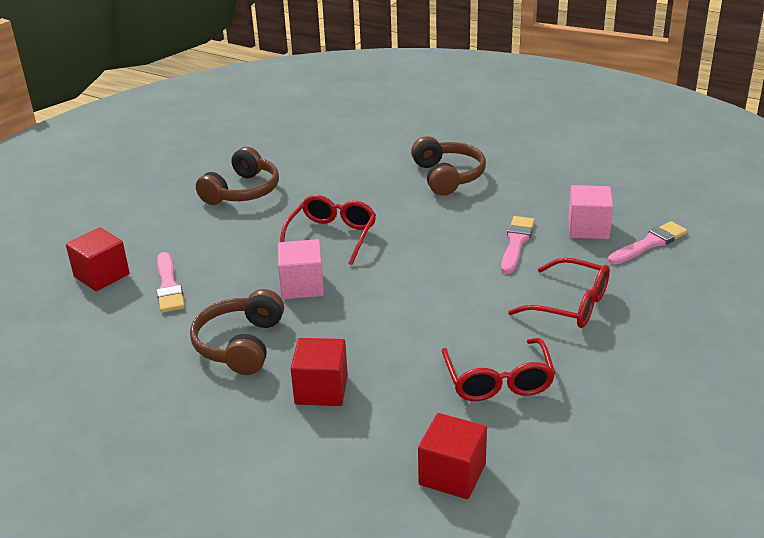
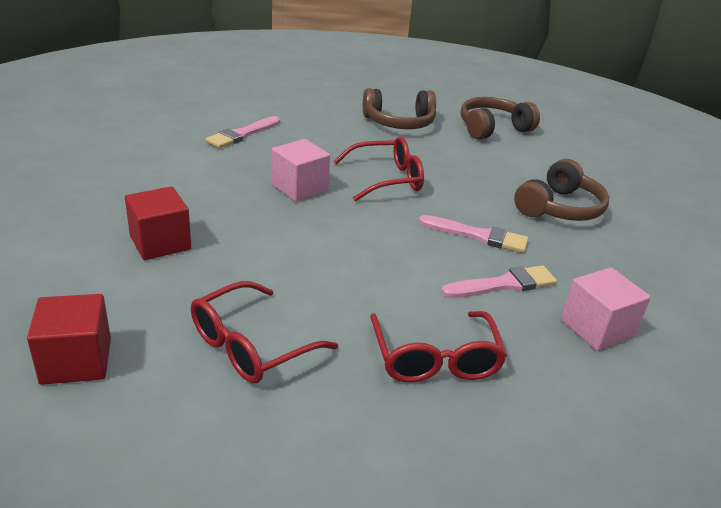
camera: 50 degrees right, 0 degrees up
(101, 275) = (230, 108): red cube -> none
(241, 345) = (193, 186): brown headphones -> brown headphones (493, 128)
(649, 244) = (632, 390): pink brush -> pink brush (477, 235)

